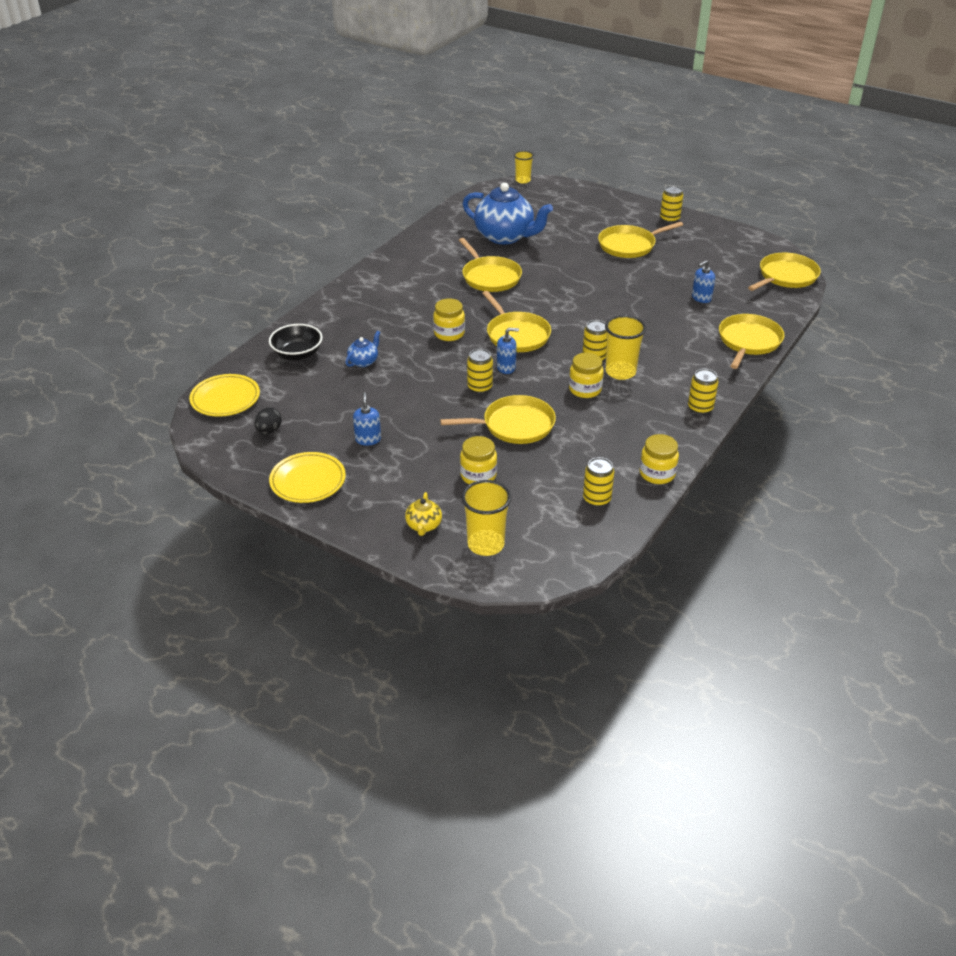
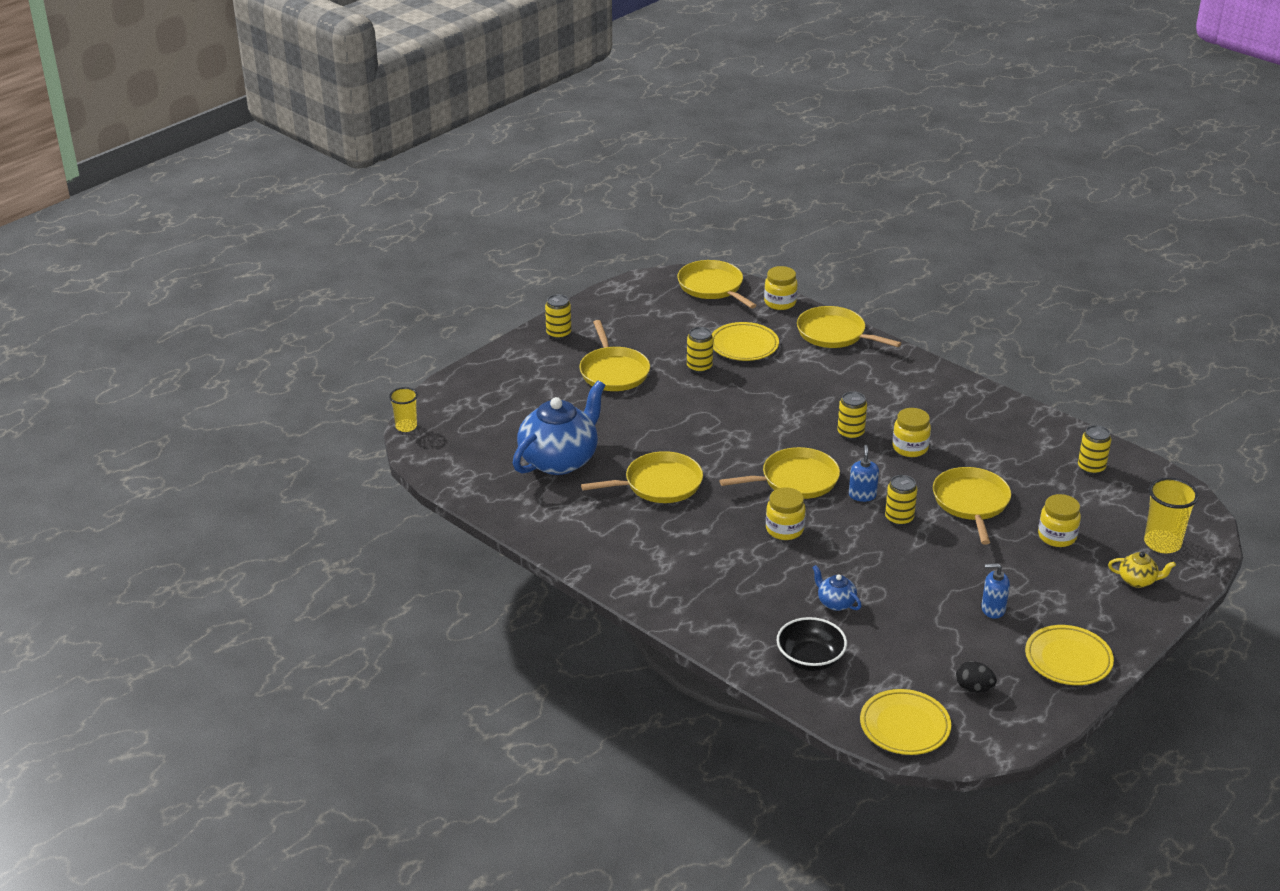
camera: 80 degrees left, 5 degrees down
(620, 372) = (880, 420): yellow cup -> none
(657, 474) = (1052, 427): yellow jar -> yellow jar (780, 303)
(700, 408) = (947, 384): yellow can -> yellow can (699, 367)
(701, 298) = (744, 345): blue soap dispenser -> yellow plate

